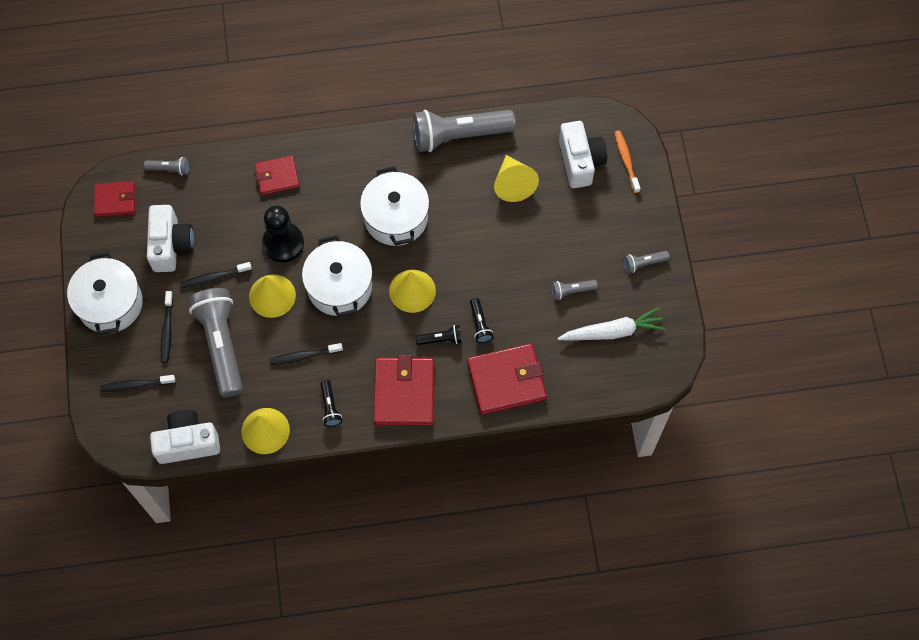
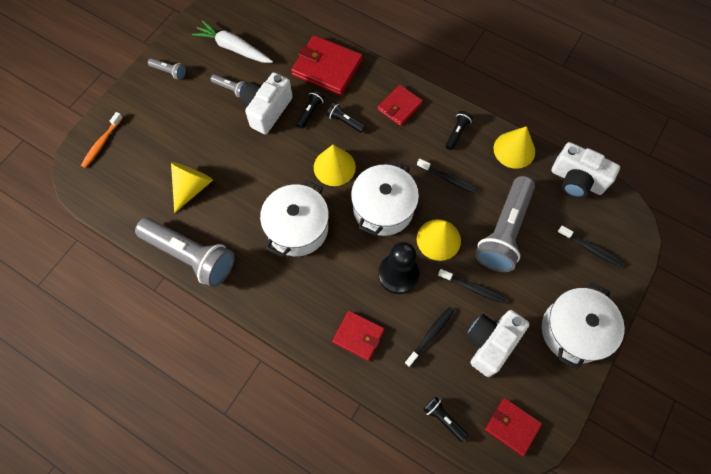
camera: 140 degrees left, 0 degrees up
(167, 330) = (539, 273): black toothbrush -> black toothbrush (430, 335)
(169, 169) = (443, 419): grey flashlight -> black flashlight
(404, 393) = (399, 106): red wallet -> red wallet, size x0.61
(580, 161) = (131, 167): white camera -> white camera (267, 110)

